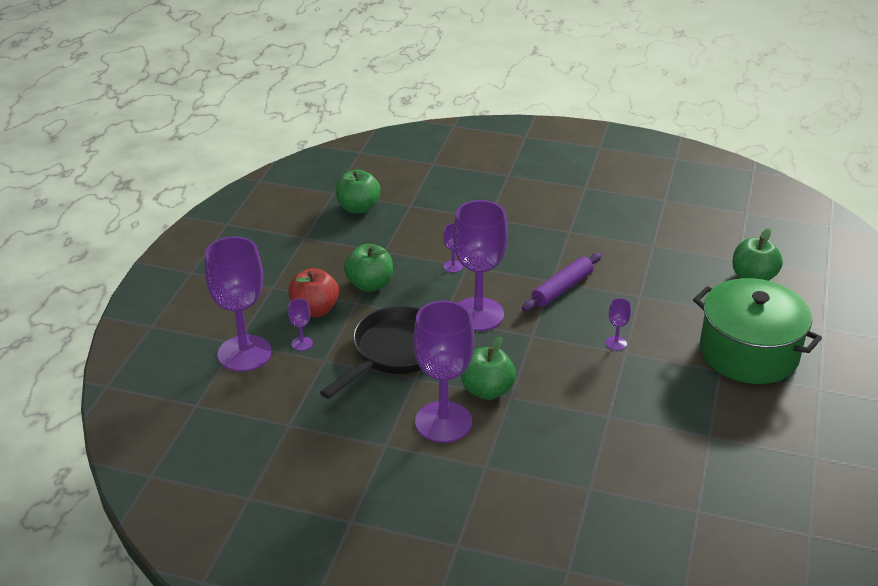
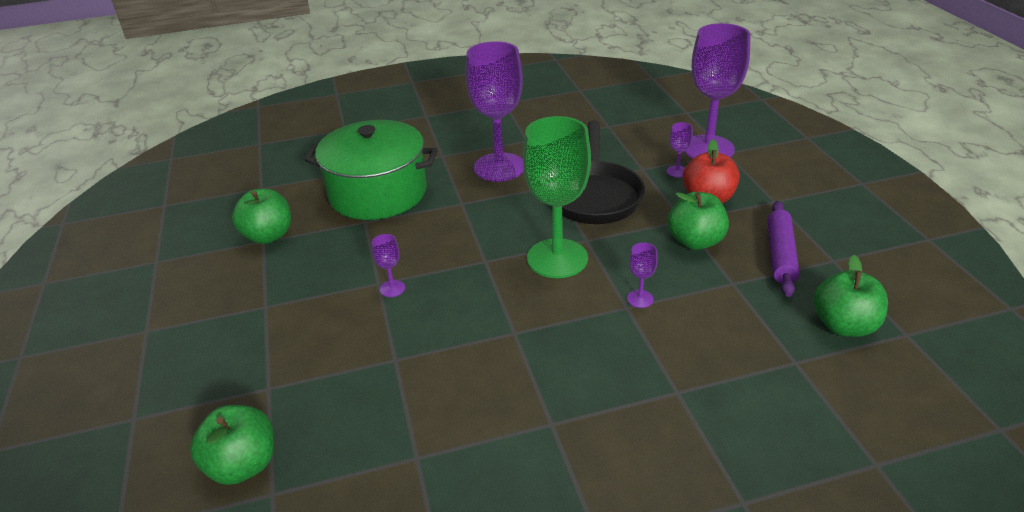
camera: 150 degrees right, 0 degrees up
(478, 314) = (557, 258): purple goblet -> green goblet
(487, 390) = (485, 200): green apple -> green apple (268, 236)
(562, 288) = (494, 327): purple rolling pin -> purple rolling pin (780, 254)
(749, 352) = (234, 340): green pot -> green pot (378, 193)

